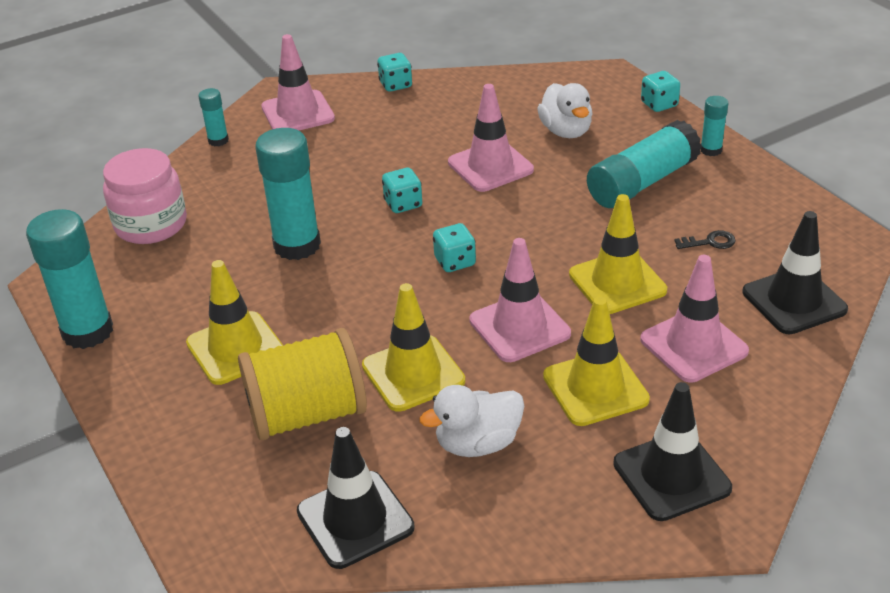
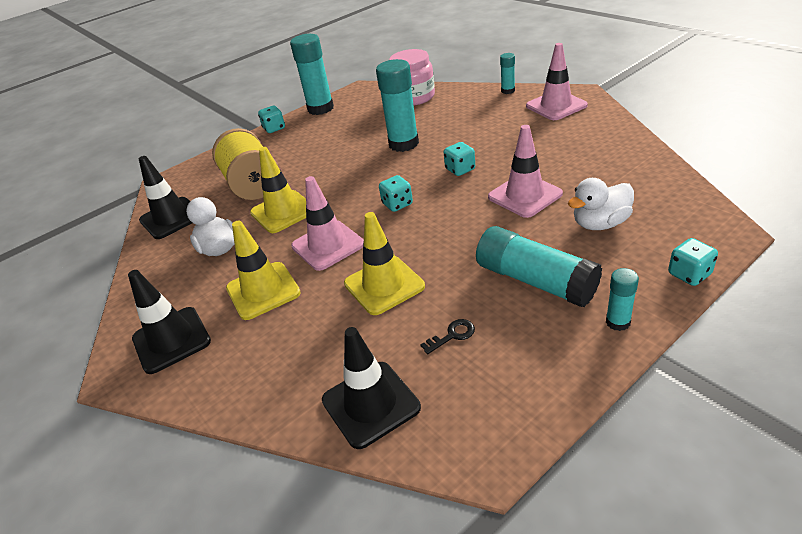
camera: 85 degrees right, 0 degrees up
(236, 348) = (307, 150): yellow traffic cone -> none
(395, 85) = (621, 131): turquoise dice -> turquoise dice (274, 128)
(693, 345) = (307, 338): pink traffic cone -> none
(709, 242) = (452, 335): black key -> black key turned 105 degrees counterclockwise

